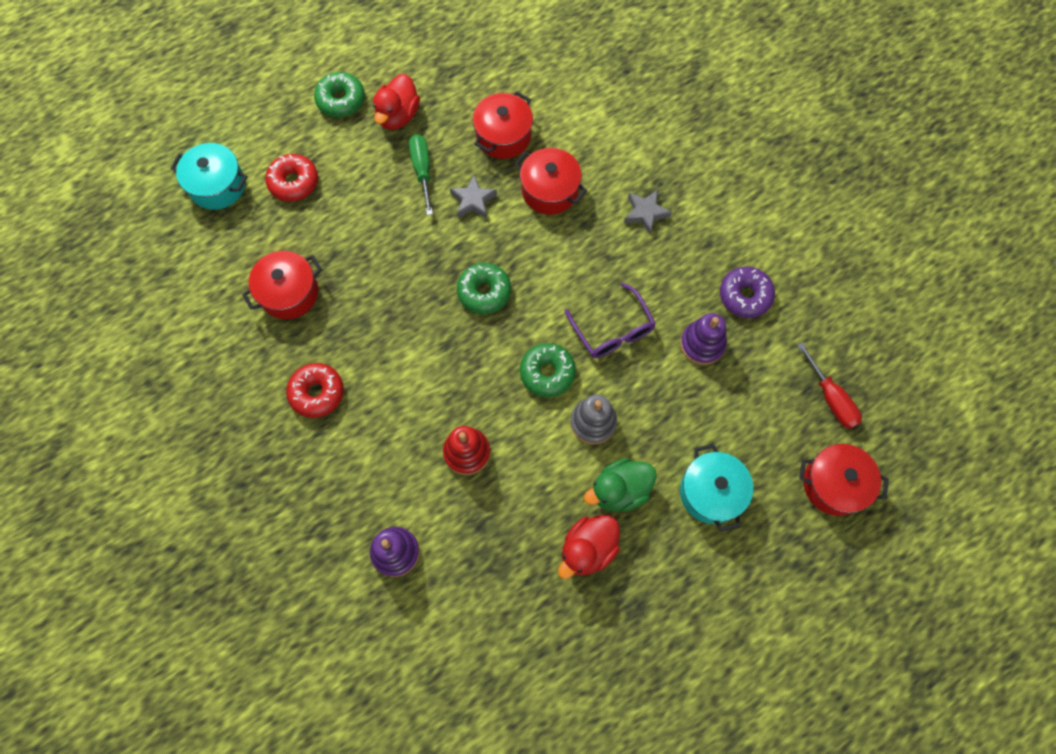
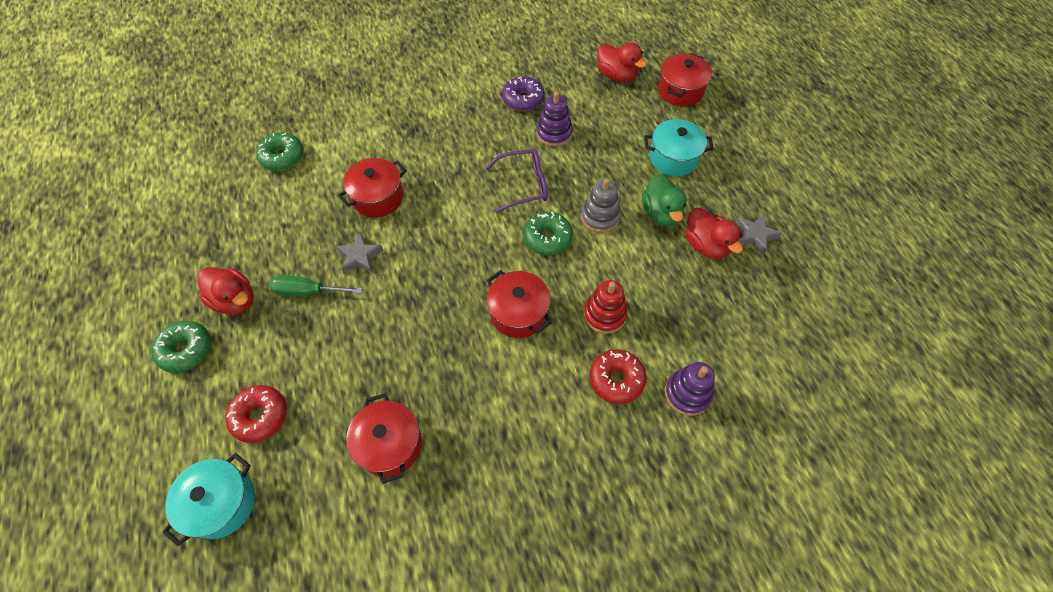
camera: 75 degrees left, 10 degrees down
(317, 393) = (511, 436): red donut -> red donut (616, 379)
(484, 292) = (455, 268): green donut -> green donut (282, 157)
(503, 136) = (306, 219): red pot -> red pot (518, 313)
(645, 213) = (428, 139): grey star -> grey star (754, 235)
(830, 398) = (616, 75): red screwdriver -> red duck

